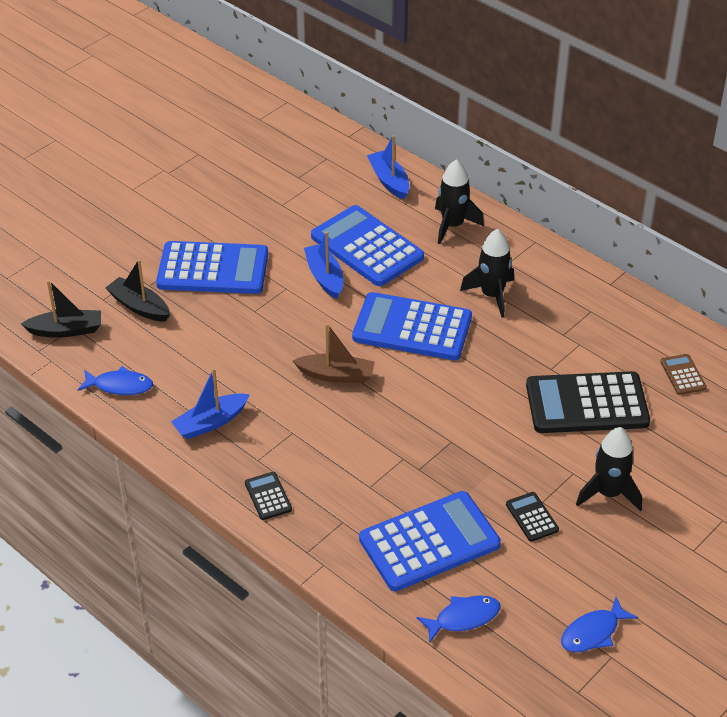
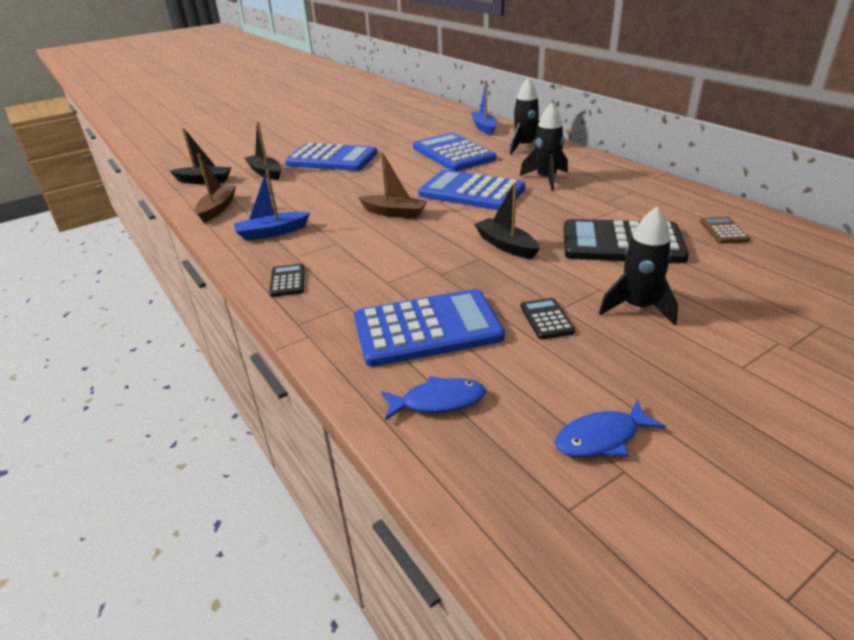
camera: 15 degrees right, 10 degrees down
(120, 386) = (217, 209): blue fish -> brown boat
(325, 277) = (413, 165): blue boat -> none
(473, 419) = (506, 245): none -> black boat

